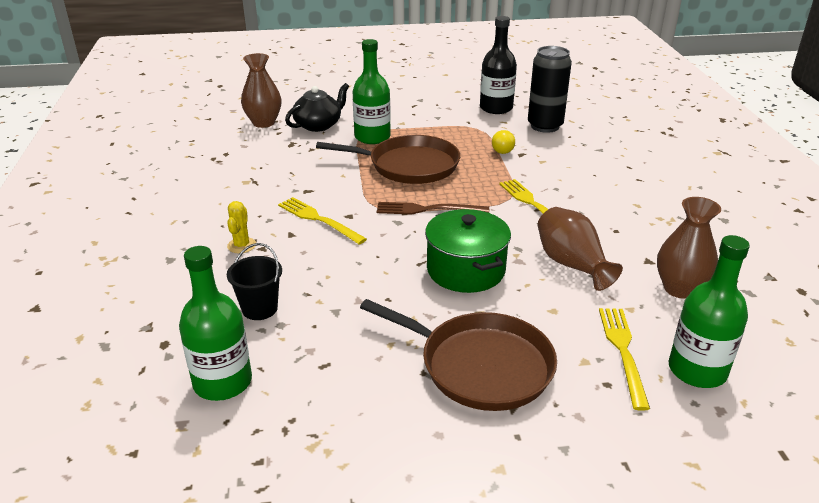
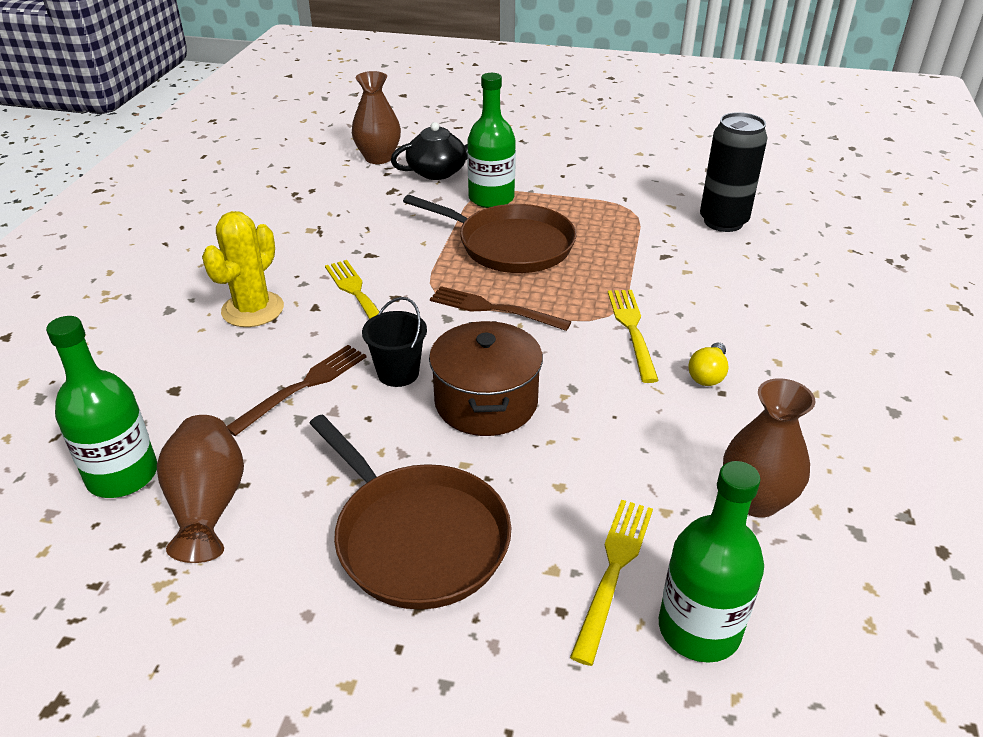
camera: 20 degrees right, 5 degrees up
(241, 245) = (253, 309): yellow cactus -> yellow cactus, size x1.78
(260, 309) = (220, 394): black bucket -> black bucket (398, 373)
(323, 289) = (303, 386): none -> brown fork
(465, 270) = (486, 402): green pot -> brown pot
(496, 108) = (674, 185): black bottle -> none
(502, 149) = (644, 244): yellow light bulb -> yellow light bulb (708, 375)
(572, 264) = (628, 427): brown vase -> brown vase (208, 505)

